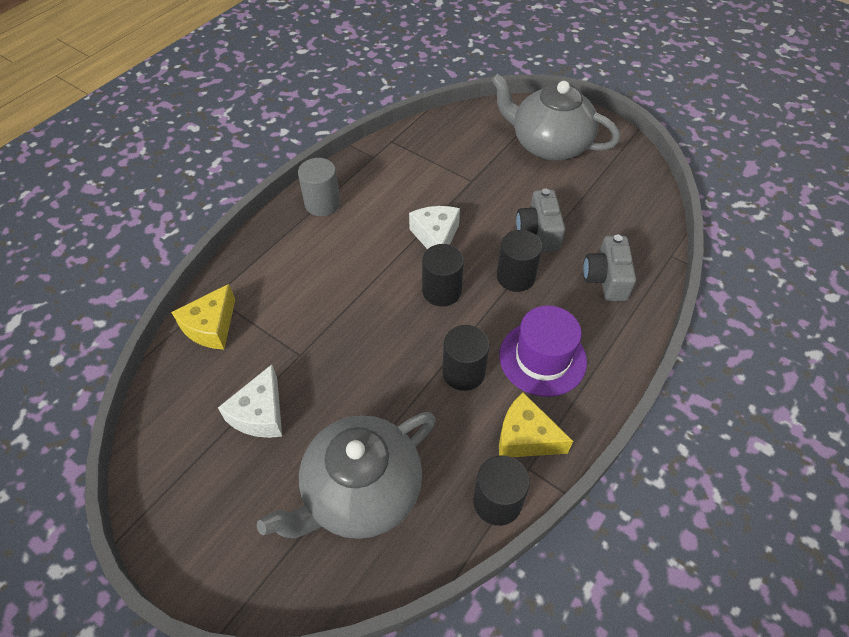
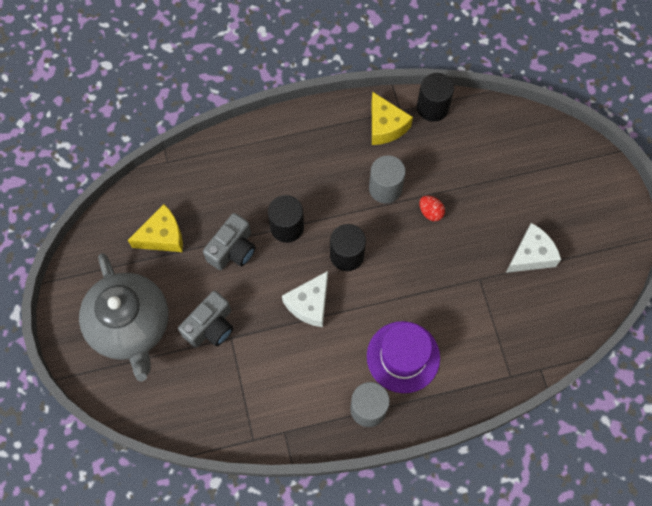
camera: 140 degrees left, 15 degrees up
(211, 327) = (527, 348): yellow cheese -> yellow cheese (162, 236)
(360, 492) = (502, 165): grey teapot -> none
(398, 382) = (430, 212): none -> red egg
(463, 372) = (385, 188): black cylinder -> grey cylinder
(542, 358) = (329, 160): purple hat -> purple hat (403, 357)
(606, 279) = (230, 179): grey camera -> grey camera (210, 326)

